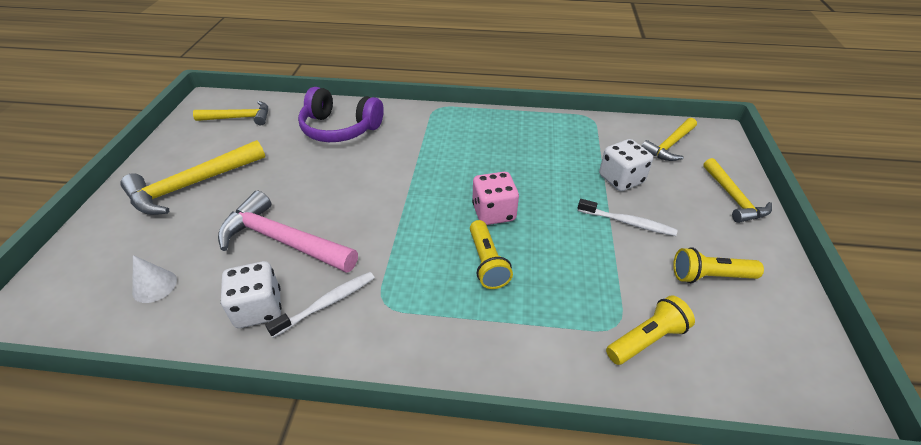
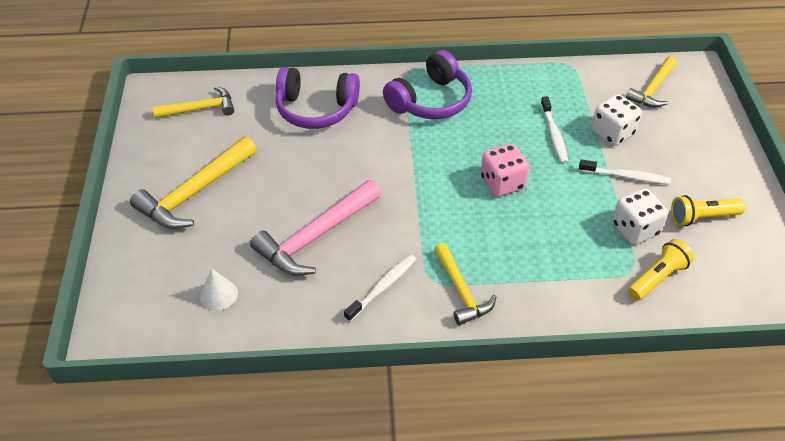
camera: 10 degrees left, 5 degrees up
(258, 308) = (324, 300): white dice -> white dice (635, 229)
(283, 240) = (315, 236): pink hammer -> pink hammer turned 60 degrees counterclockwise
(448, 132) = (430, 100): none -> purple headphones
(487, 263) = (510, 232): yellow flashlight -> none
(559, 174) = (554, 134): none -> white toothbrush
(733, 198) = (716, 139): yellow hammer -> yellow hammer (461, 291)

